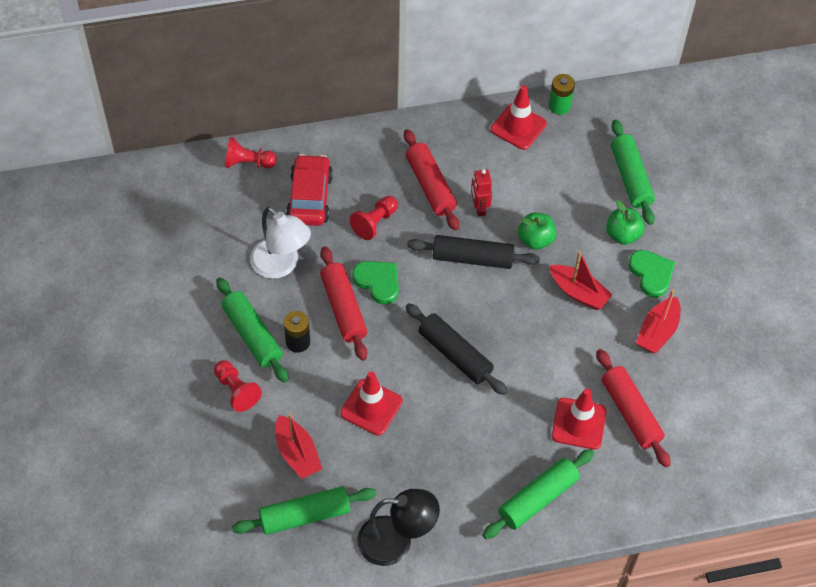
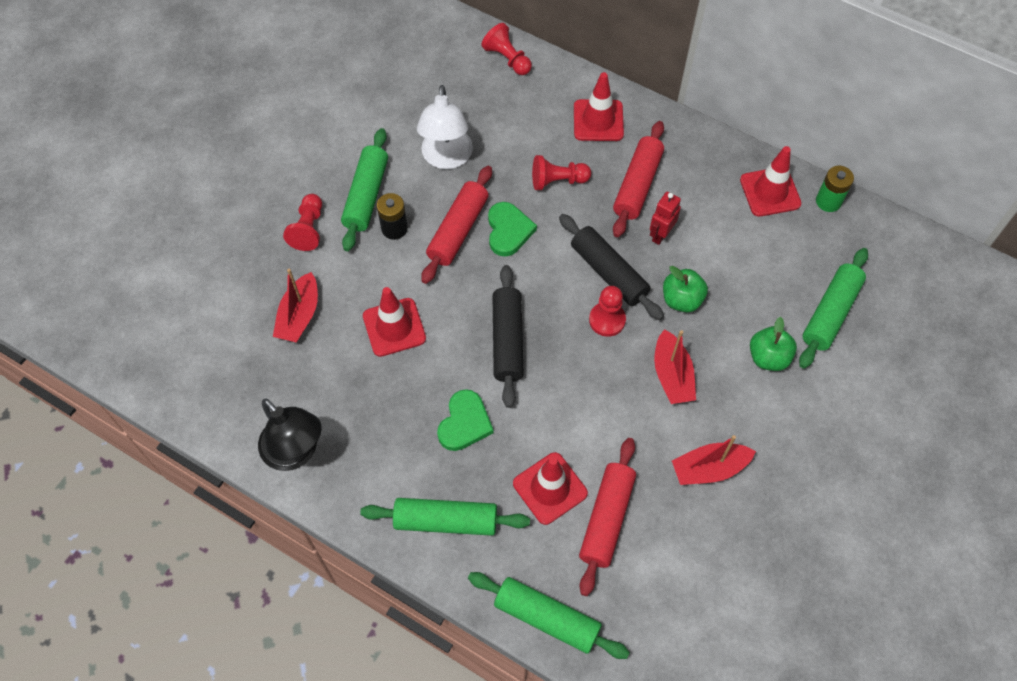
camera: 45 degrees right, 5 degrees up
(305, 516) = (252, 370): green rolling pin -> green rolling pin (547, 618)
(310, 198) = (526, 121): red car -> none
(358, 161) = (598, 120): none -> red traffic cone
(503, 290) = (607, 320): none -> red pawn
(651, 274) = (758, 413): green heart -> green heart (464, 423)

